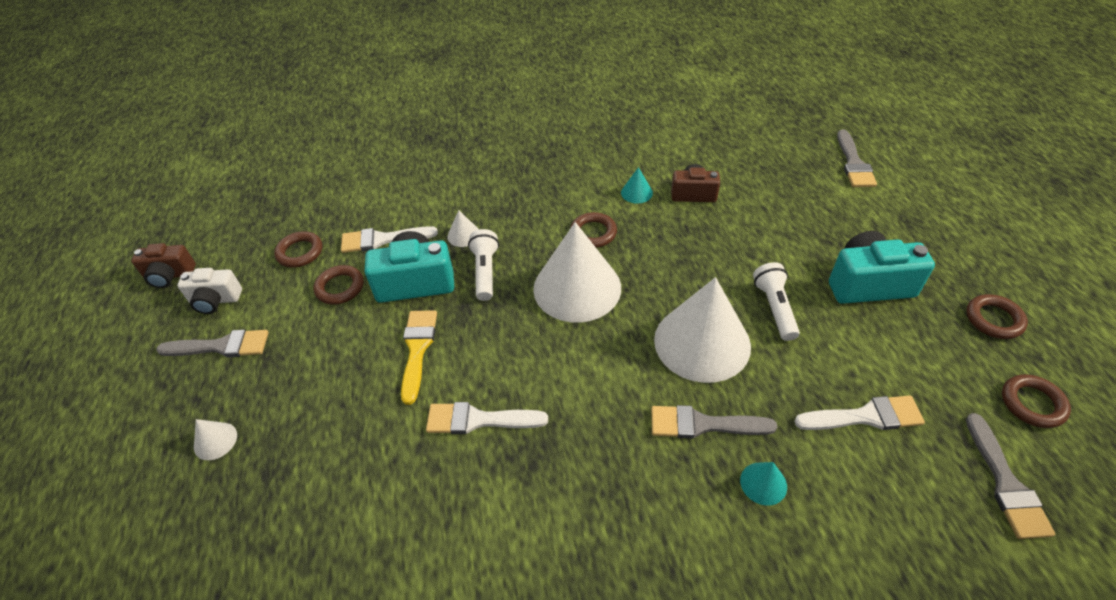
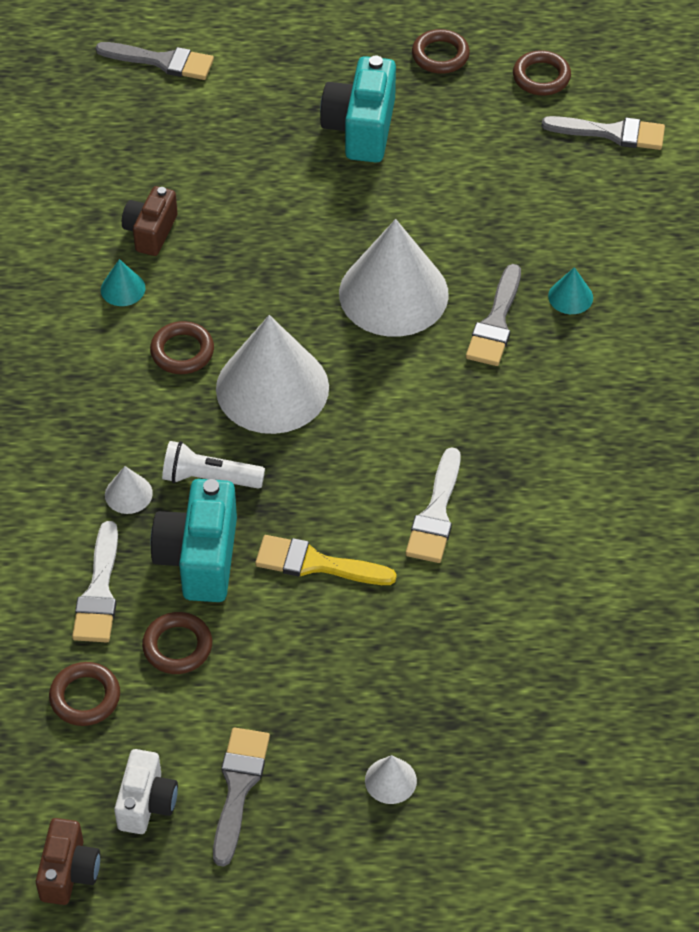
camera: 80 degrees left, 5 degrees up
(774, 308) = (367, 217): white flashlight -> none
(865, 416) = (521, 197): white brush -> none

